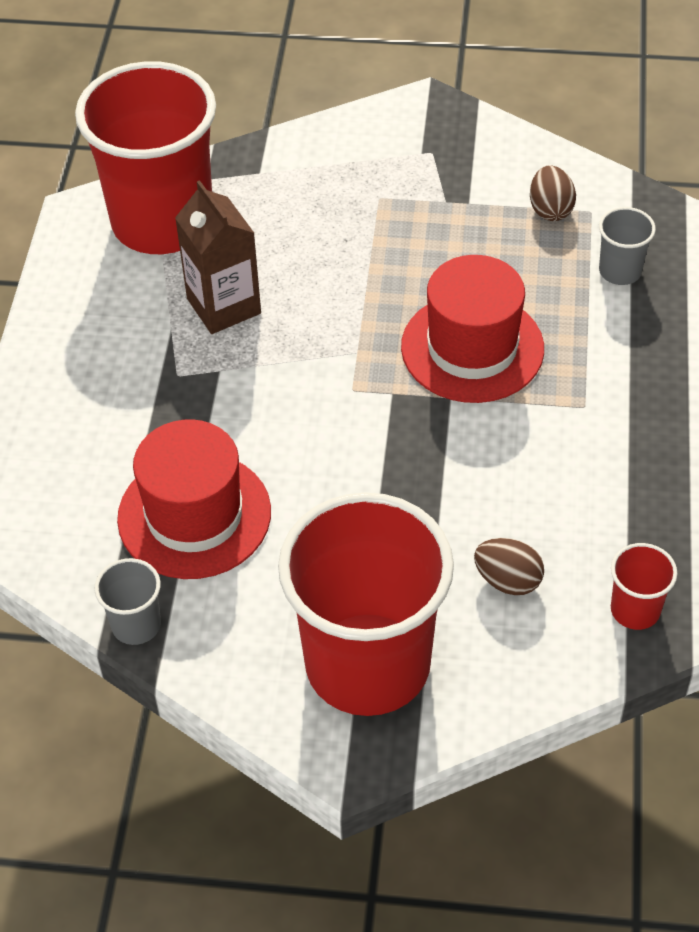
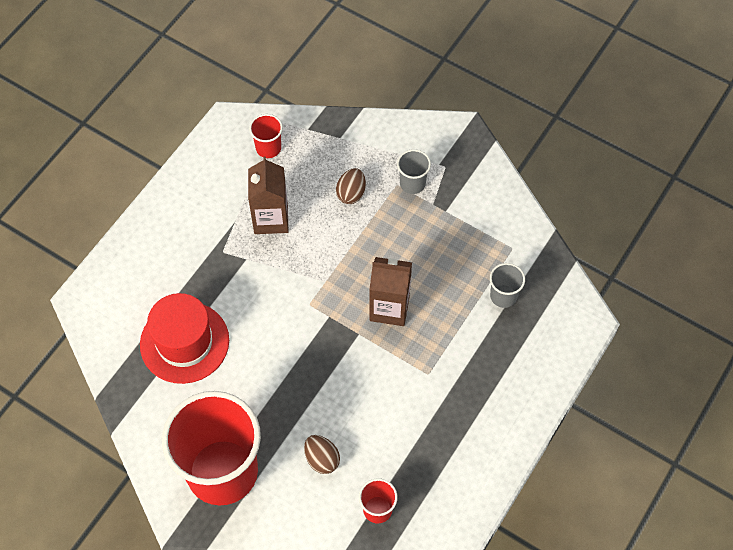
camera: 25 degrees right, 10 degrees up
(136, 625) = (121, 392): grey cup -> grey cup (412, 183)
(162, 222) = (268, 148): red cup -> red cup, size x0.41
(472, 348) = (389, 308): red hat -> brown carton
(550, 209) = (489, 236): brown egg -> brown egg (351, 193)

